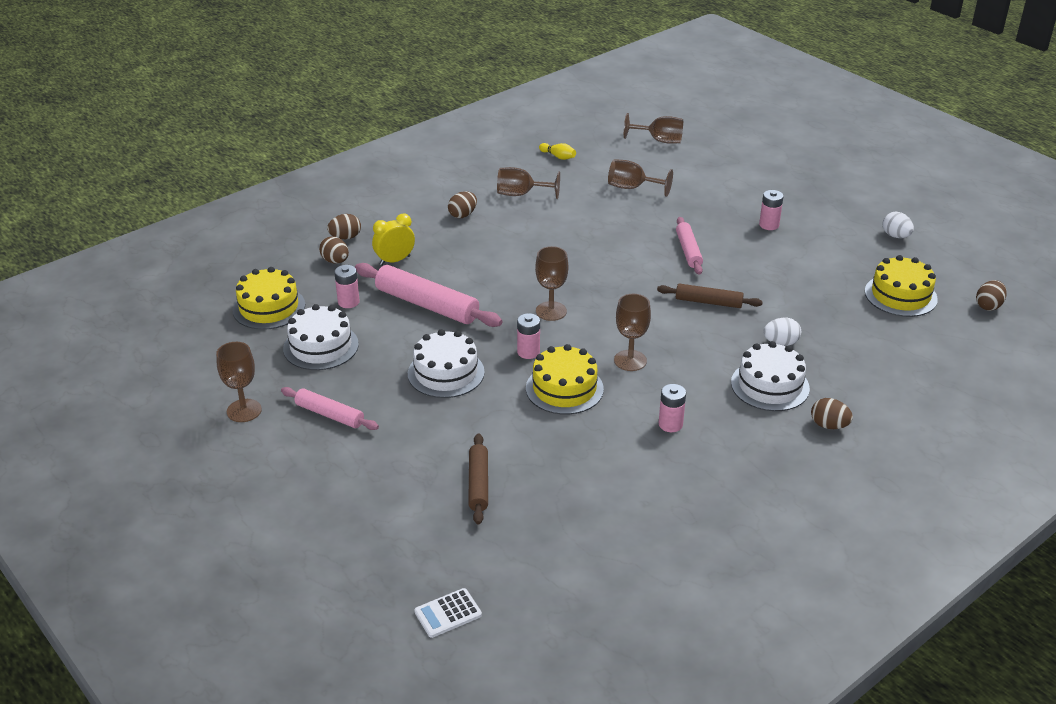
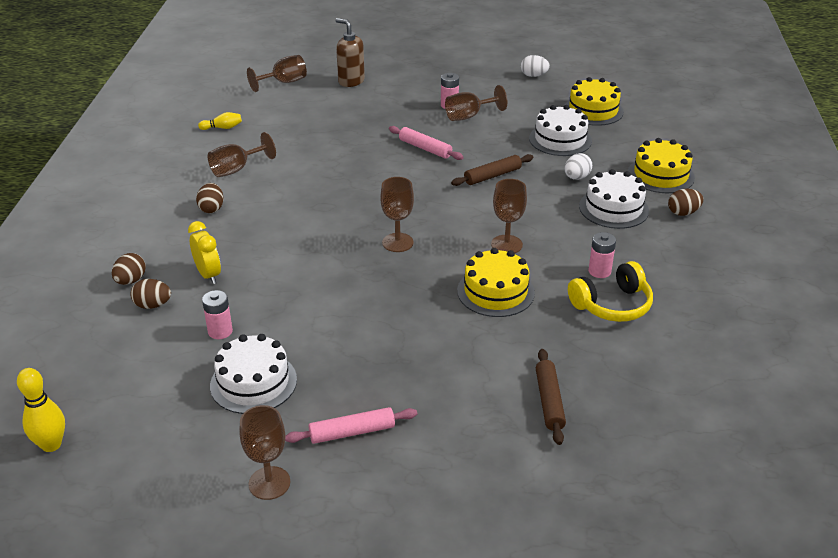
camera: 45 degrees left, 0 degrees up
(174, 312) = (51, 445): none -> yellow bowling pin
(269, 307) = (149, 381): yellow cake -> yellow cake (661, 175)
(395, 260) = (208, 275): yellow clock -> yellow clock turned 135 degrees clockwise
(427, 304) = (293, 293): pink rolling pin -> none
(446, 373) = (393, 336): white cake -> white cake (560, 139)
(448, 613) = (683, 512): white calculator -> none
(478, 484) = (549, 401): brown rolling pin -> brown rolling pin turned 45 degrees clockwise
(528, 352) = (429, 282): pink battery -> none
(632, 188) = (316, 124): brown goblet -> brown goblet (469, 116)
(637, 454) = (612, 305): none -> yellow headphones
(716, 164) = (351, 81): none -> brown soap dispenser
(988, 306) = (646, 92): brown egg -> none

